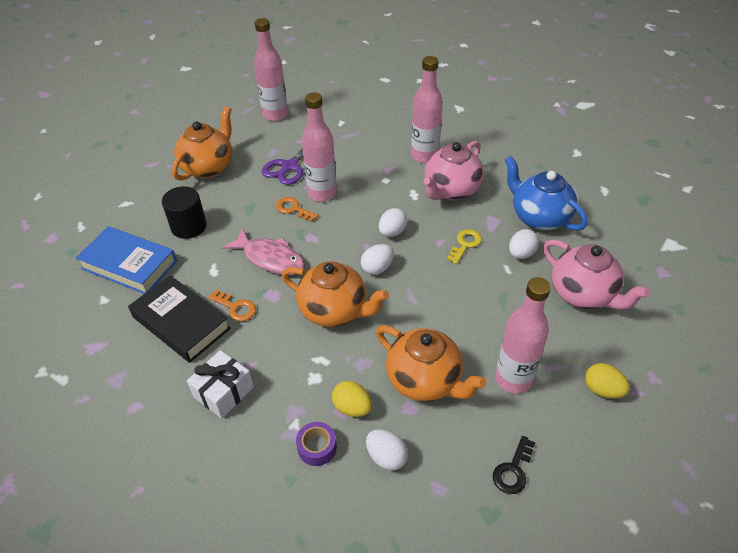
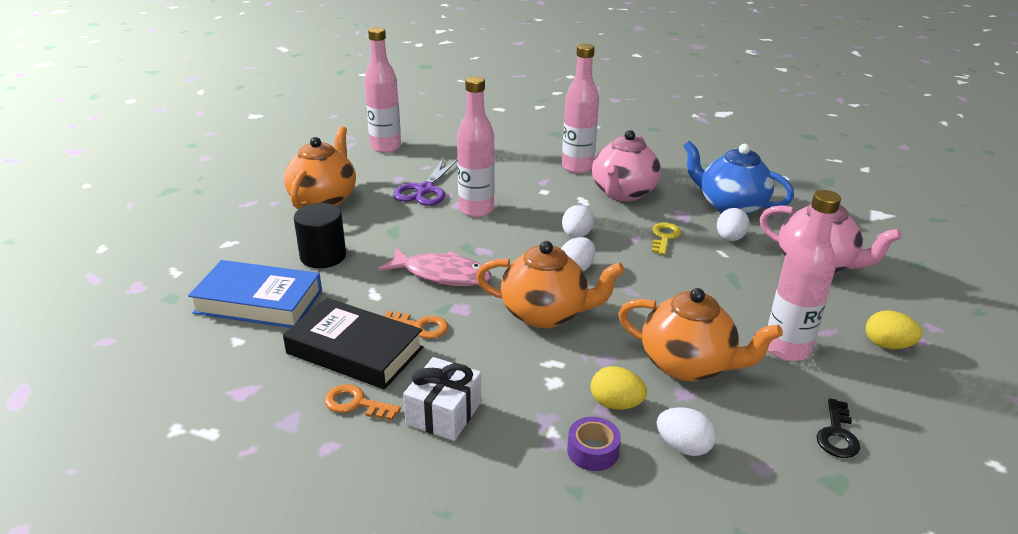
camera: 15 degrees left, 15 degrees down
(293, 209) = (448, 227): orange key -> orange key (355, 403)

